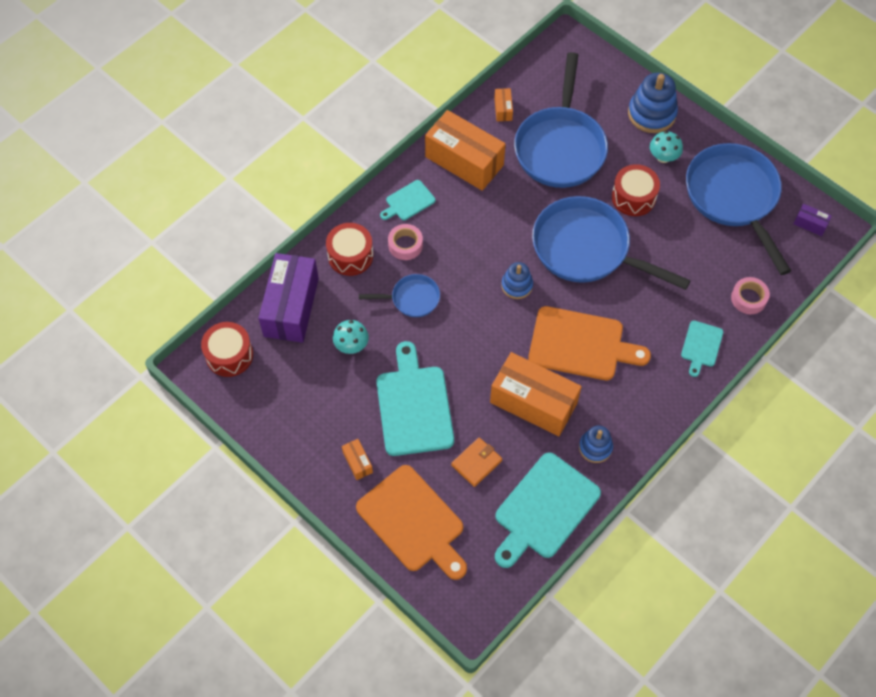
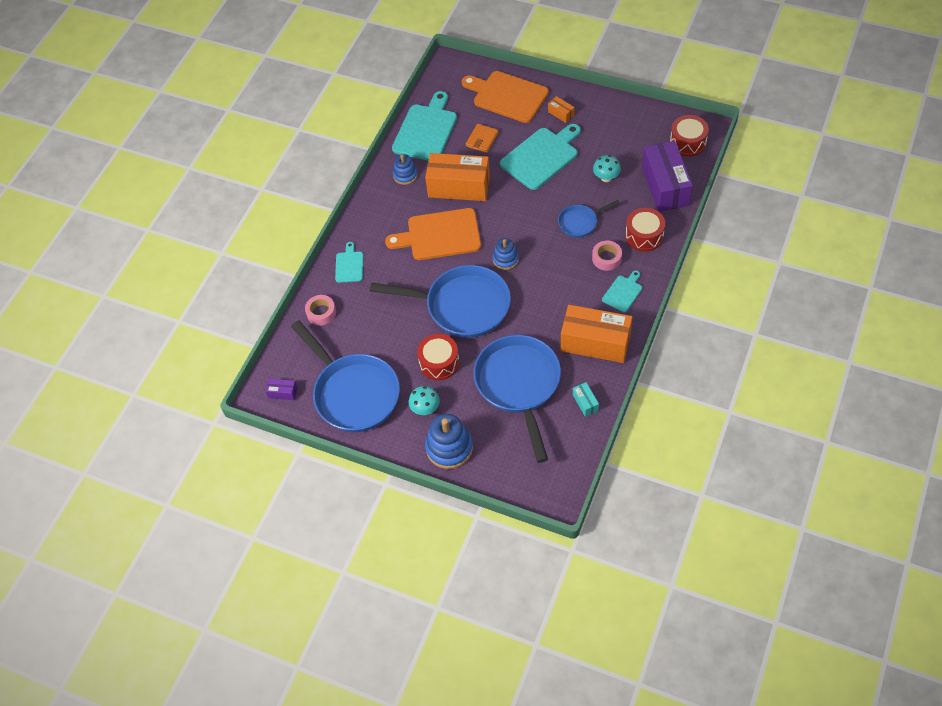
camera: 165 degrees right, 5 degrees down
(414, 406) = (541, 157): turquoise cutting board -> turquoise cutting board turned 105 degrees counterclockwise
(503, 109) = (585, 402): orange box -> turquoise box

